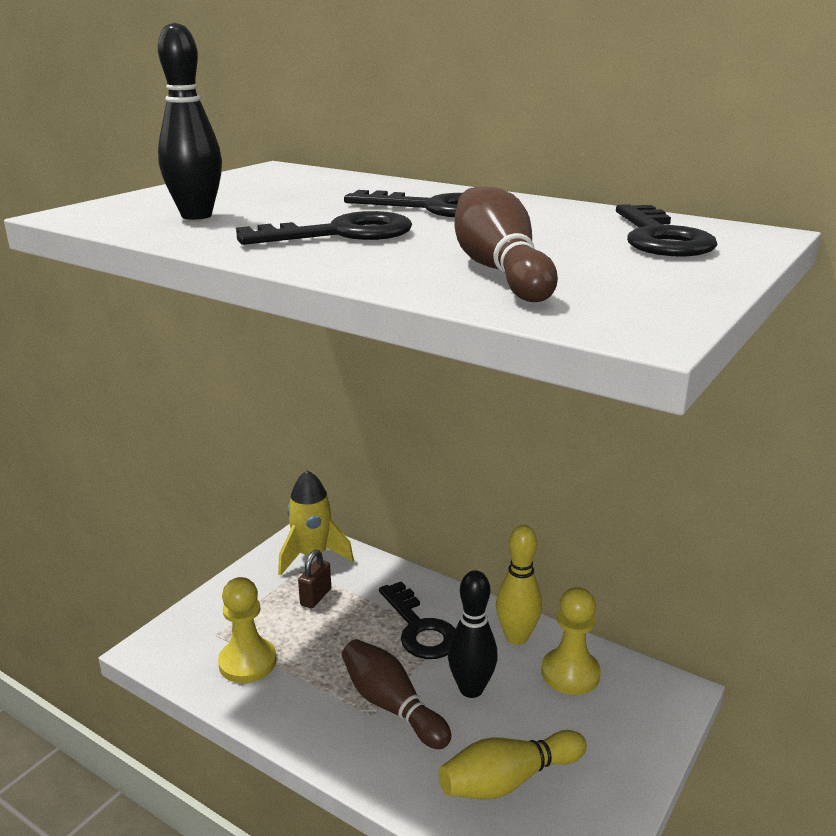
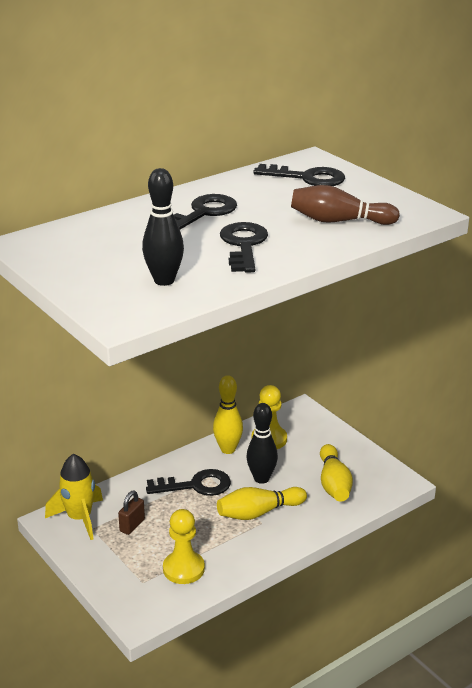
camera: 70 degrees left, 5 degrees up
(316, 597) = (132, 525): brown padlock -> brown padlock turned 75 degrees clockwise
(391, 706) = (258, 512): brown bowling pin -> yellow bowling pin

